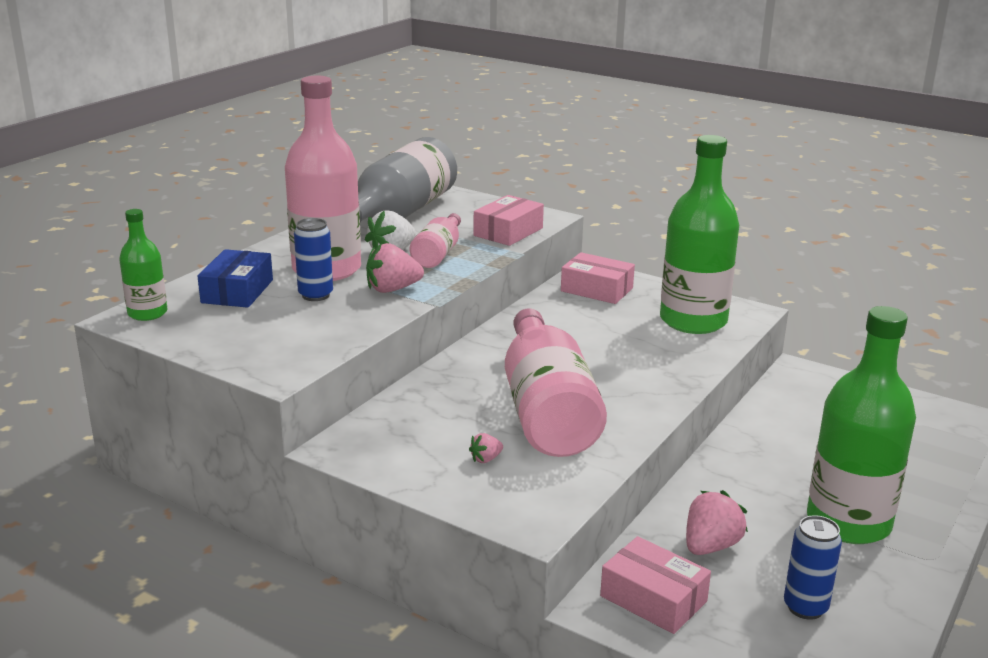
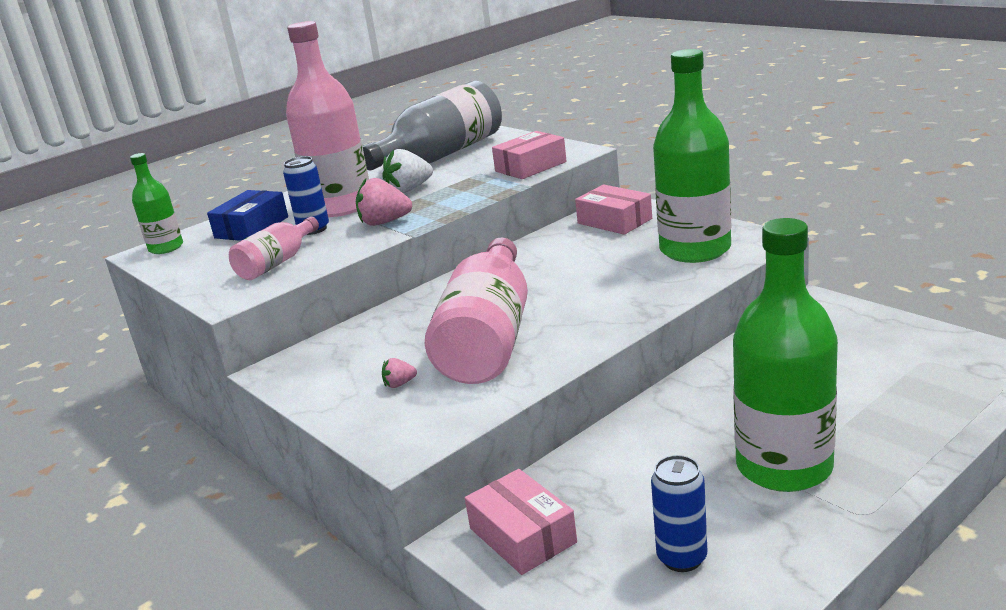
camera: 20 degrees right, 0 degrees up
(438, 254) = (450, 189): pink bottle -> pink bottle (277, 263)
(710, 546) = (614, 484): pink strawberry -> none

